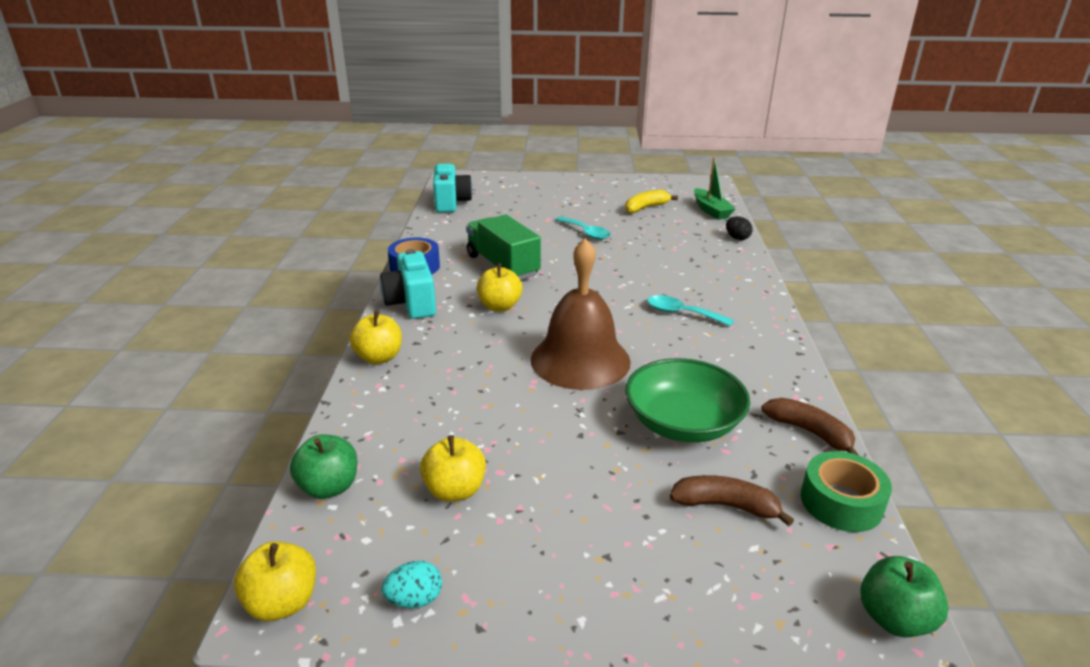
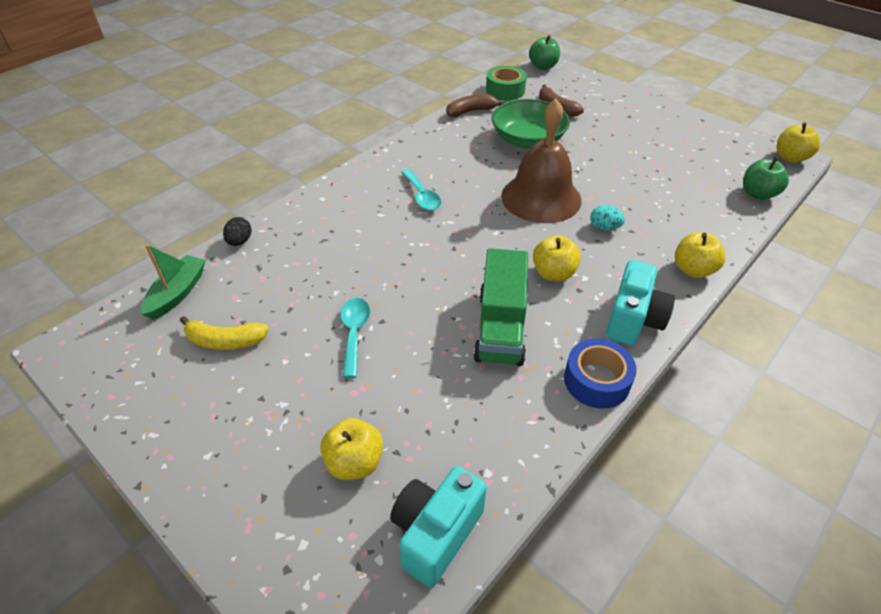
camera: 140 degrees left, 15 degrees up
(414, 599) = (726, 136): turquoise egg -> turquoise egg (604, 228)
(455, 490) = (684, 164): yellow apple -> yellow apple (354, 462)
(809, 432) = (471, 111): brown banana -> brown banana turned 75 degrees clockwise

